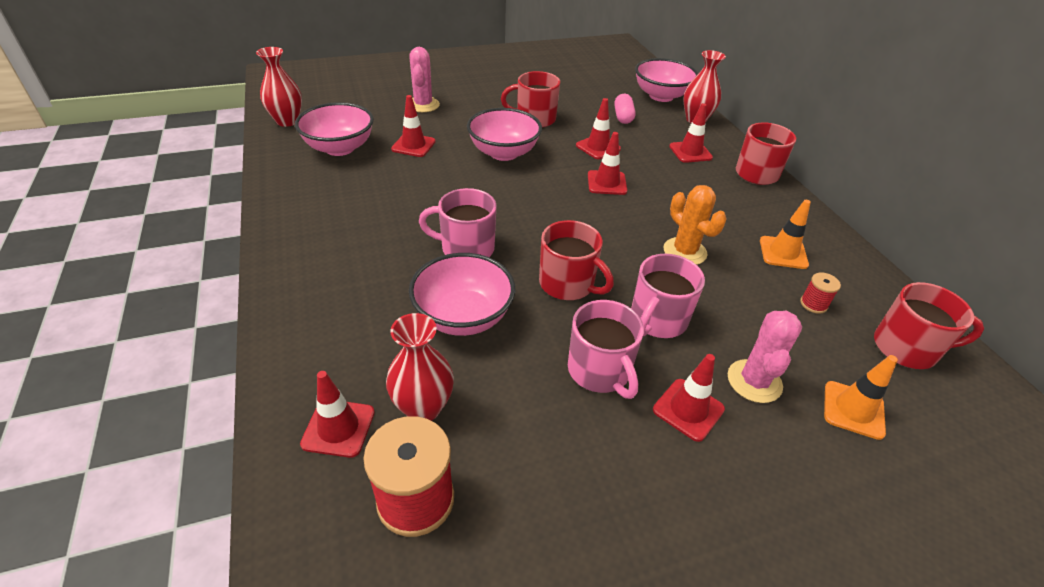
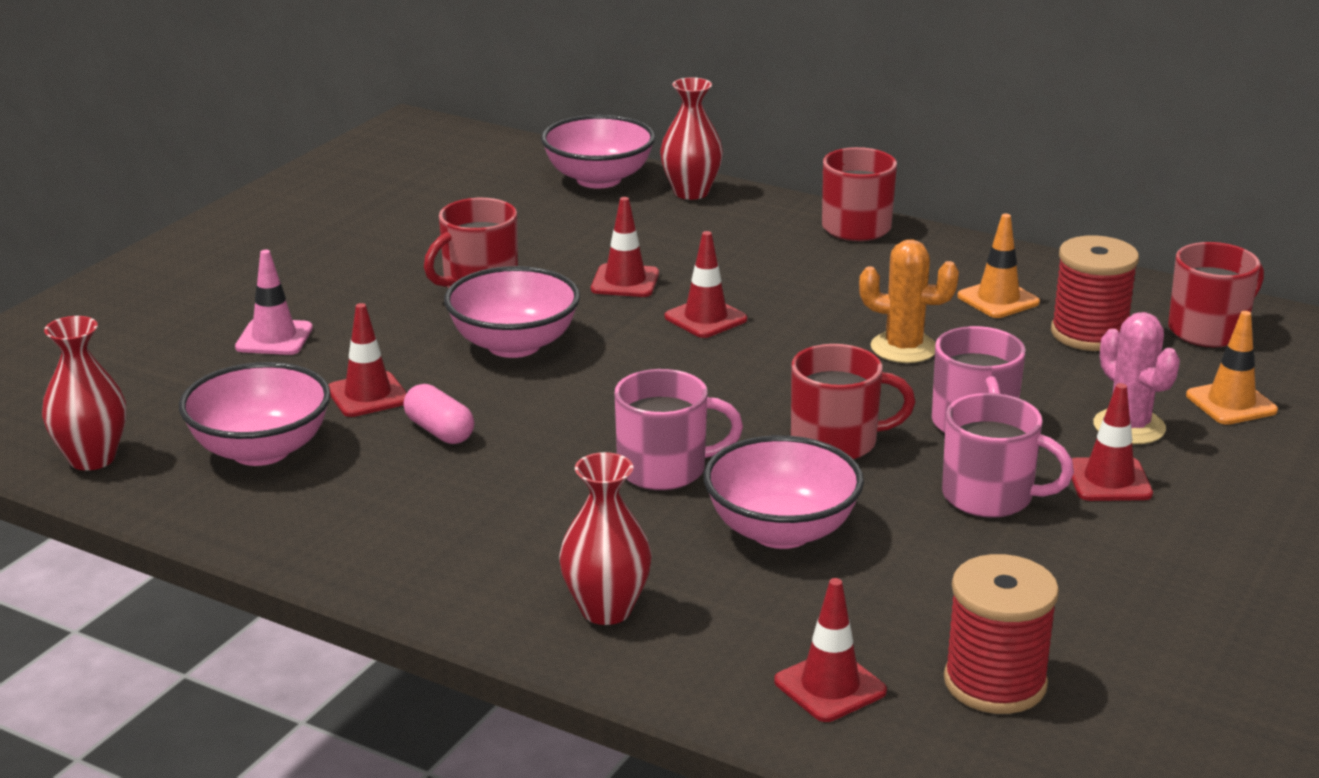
camera: 40 degrees left, 15 degrees down
(423, 105) = (274, 338): pink cactus -> pink traffic cone
(423, 407) = (881, 622): red vase -> red vase (606, 610)
(466, 248) = (664, 469): pink mug -> pink mug turned 150 degrees counterclockwise
(623, 117) = (593, 229): pink capsule -> pink capsule (439, 431)
(690, 152) = (745, 236): red traffic cone -> none
(813, 304) = (1089, 334): red spool -> red spool, size x2.08

